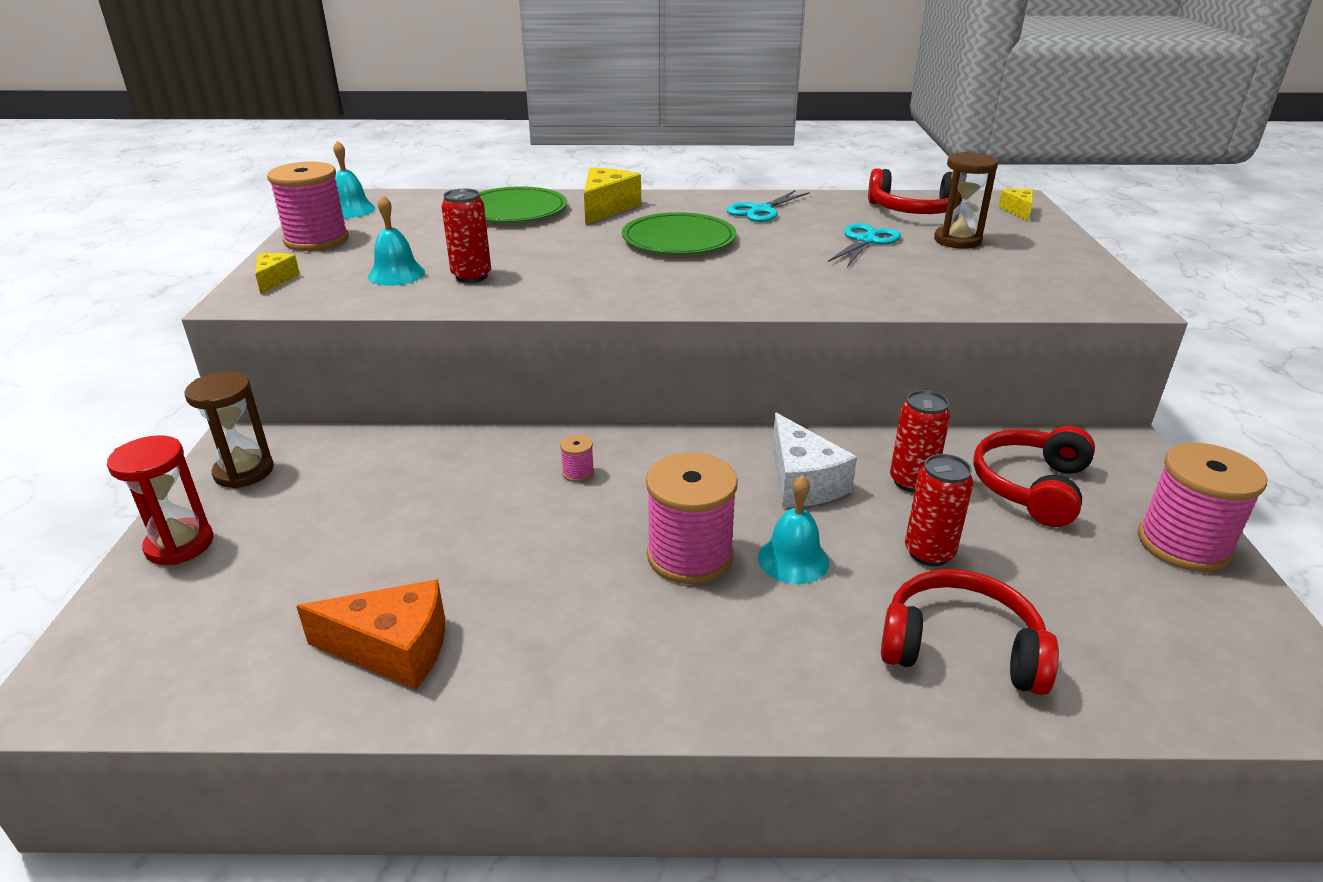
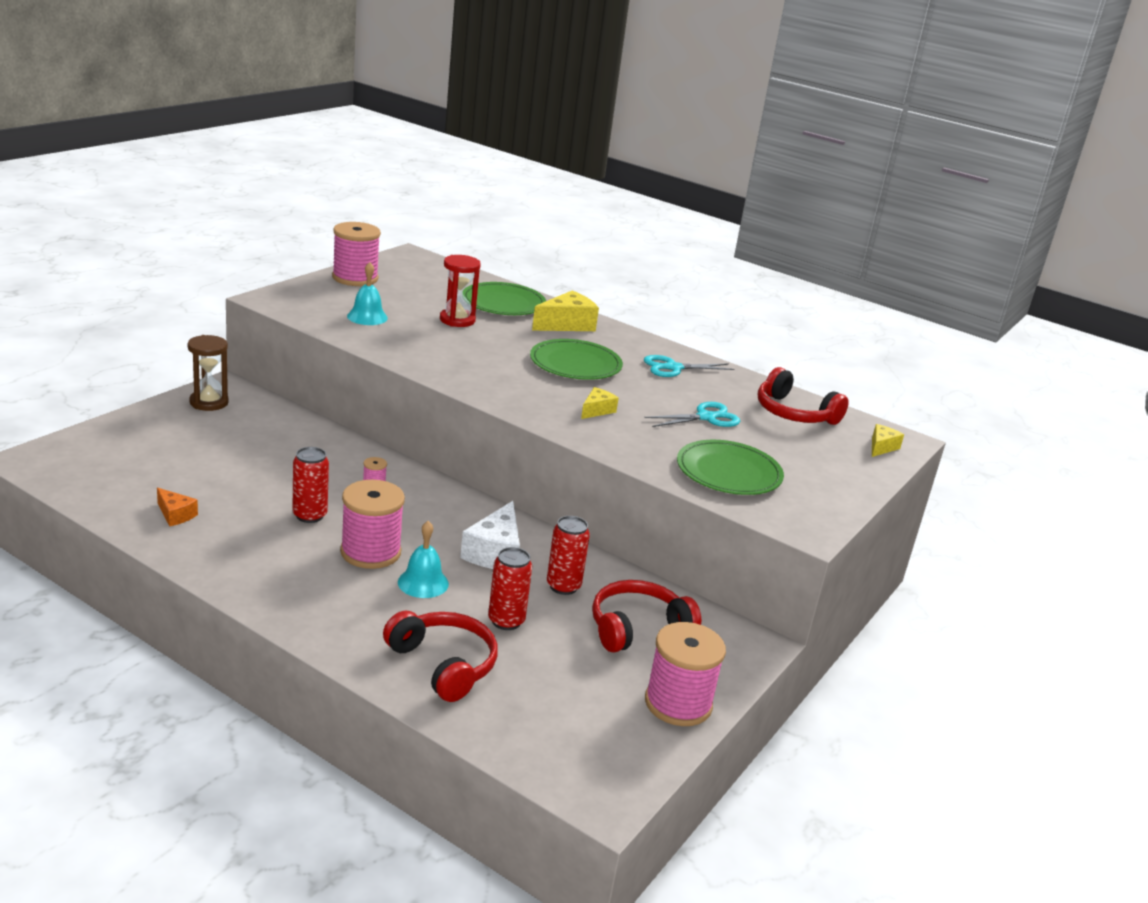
camera: 30 degrees right, 5 degrees down
(180, 545) = (141, 423): red hourglass -> red hourglass (457, 320)
(275, 280) = (299, 294): yellow cheese -> yellow cheese (597, 410)
(351, 210) = (403, 265): turquoise bell -> none
(393, 649) = (175, 515): orange cheese -> orange cheese, size x0.56
(471, 276) = (406, 335): red can -> red can (309, 515)
(957, 240) = (778, 445): brown hourglass -> none
(974, 280) = (729, 472): none -> green plate

